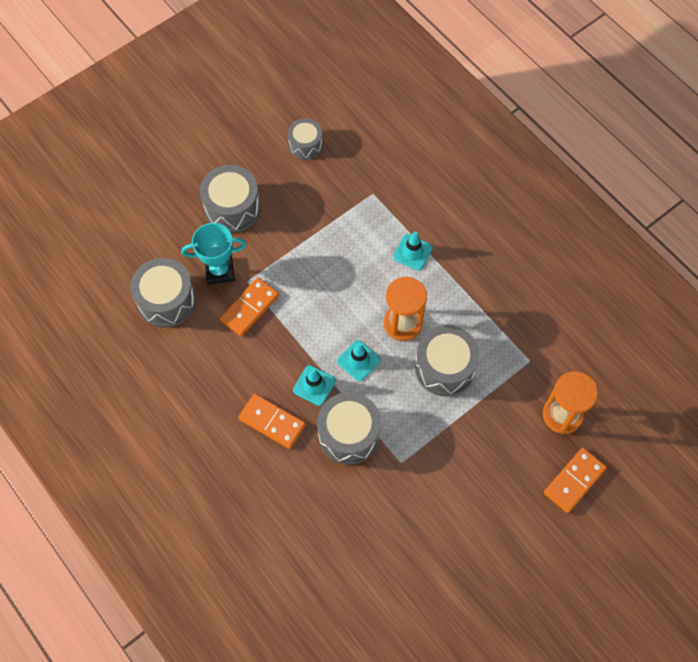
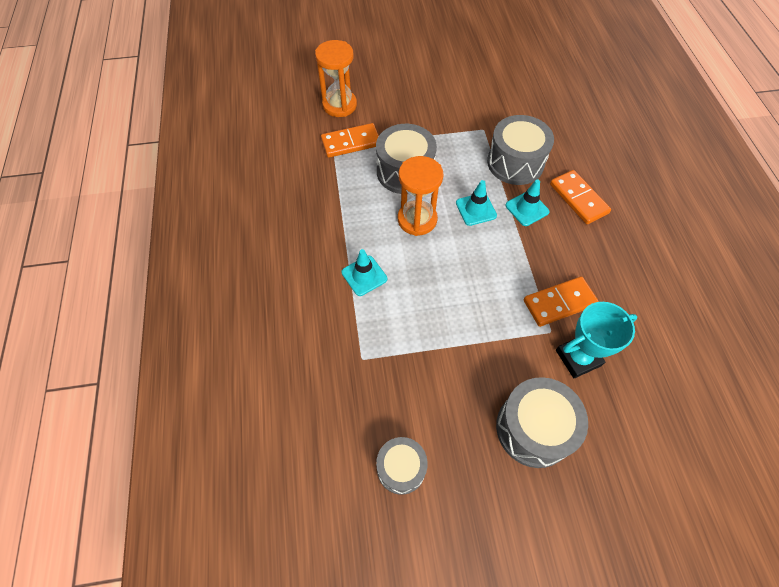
camera: 150 degrees left, 5 degrees down
(166, 301) = (650, 354): grey drum -> none
(219, 271) = (578, 358): turquoise trophy -> turquoise trophy turned 45 degrees counterclockwise
(574, 480) = (365, 70): orange domino -> orange domino (351, 142)

